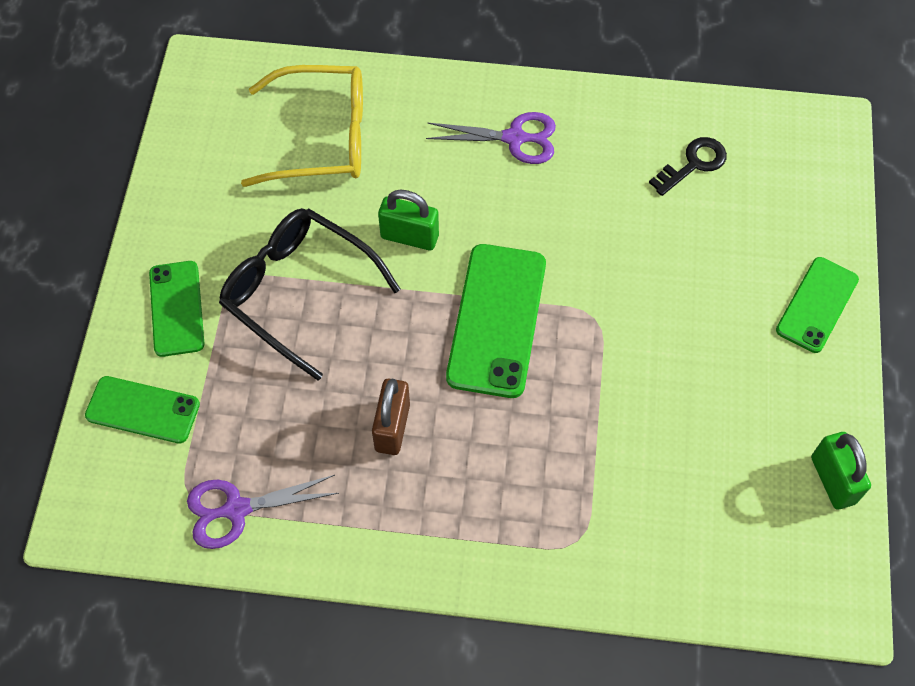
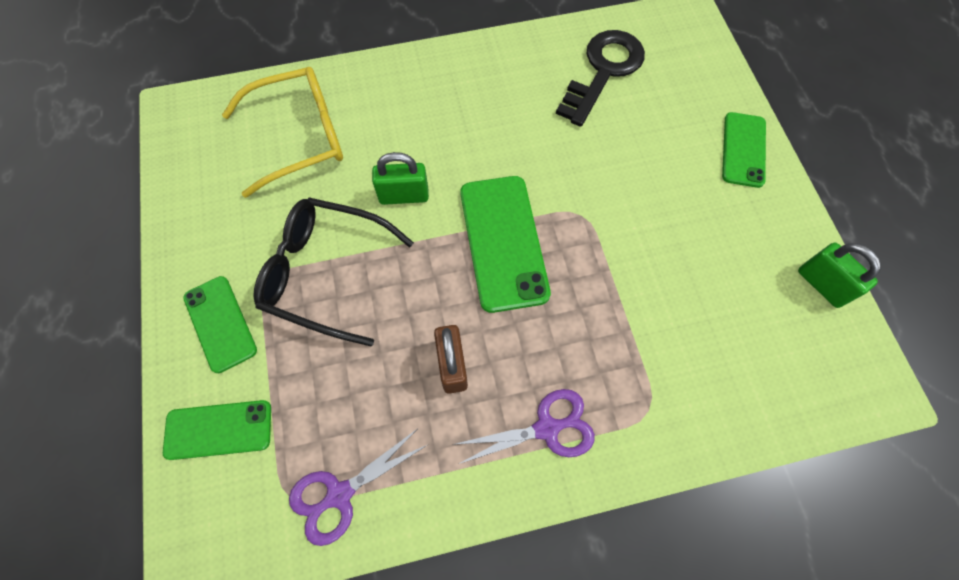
camera: 20 degrees left, 5 degrees up
(514, 138) = (458, 92): purple scissors -> purple scissors (546, 428)
(693, 164) = (603, 71): black key -> black key, size x1.75

